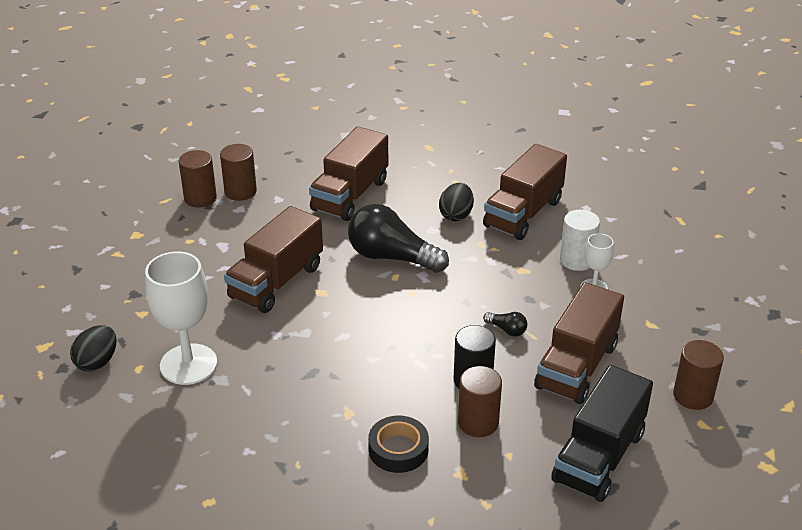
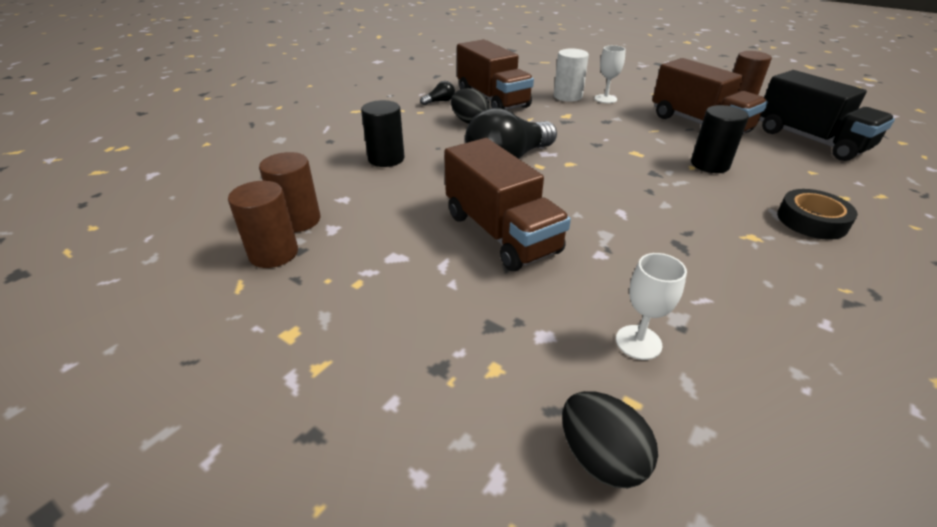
camera: 65 degrees left, 0 degrees up
(188, 364) = (638, 342): white goblet -> white goblet, size x0.52
(350, 195) = (386, 159): brown truck -> black cylinder
(478, 422) = (769, 175): brown cylinder -> none
(507, 330) = (644, 137): black light bulb -> black light bulb (439, 101)

